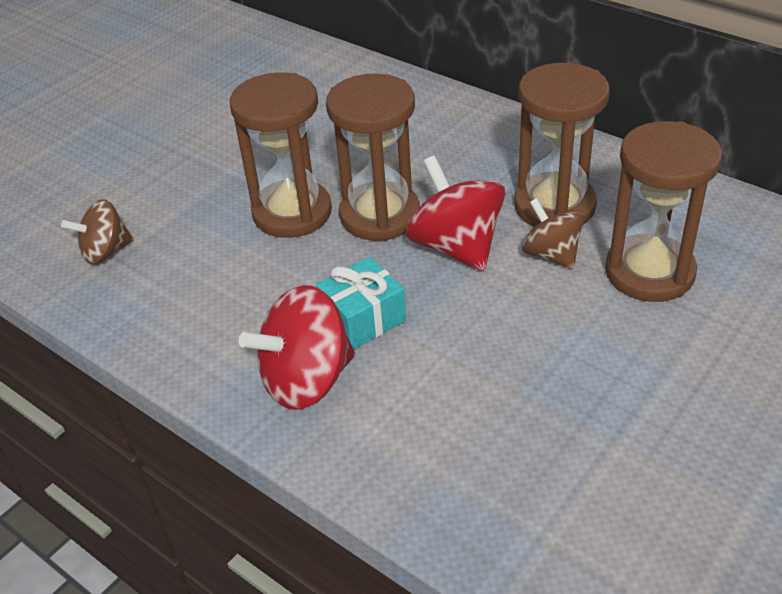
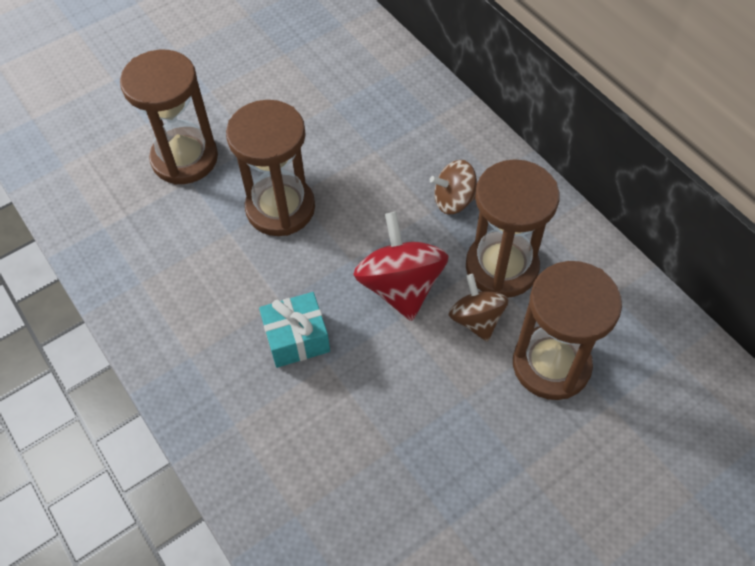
camera: 15 degrees right, 15 degrees up
(105, 251) = (120, 205): brown spinning top -> brown spinning top (454, 200)
(306, 380) = (231, 385): red spinning top -> none
(380, 215) = (351, 233): brown hourglass -> brown hourglass (184, 158)

